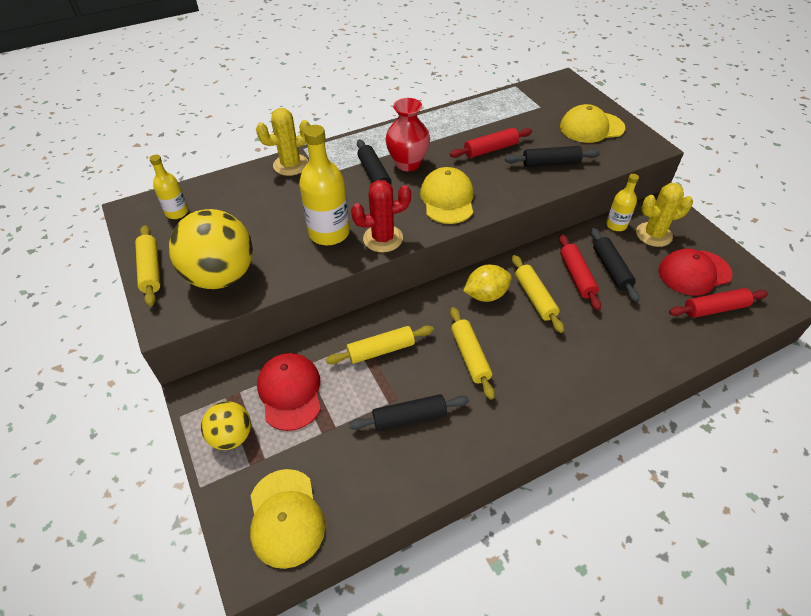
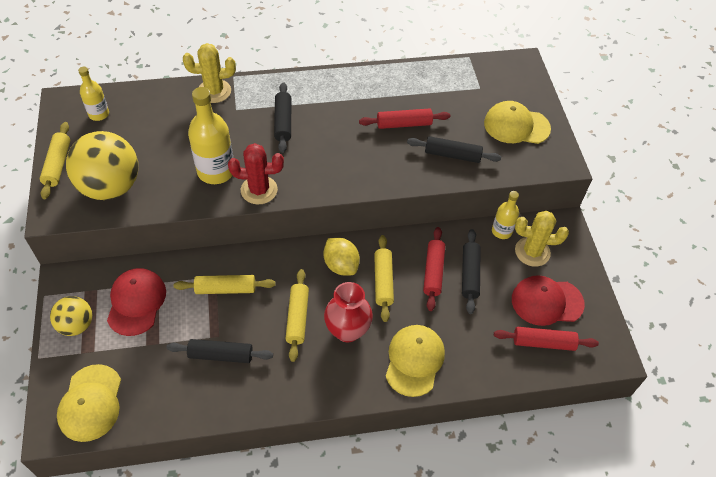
camera: 15 degrees right, 5 degrees up
(408, 163) = (319, 118): red vase -> red vase (347, 330)
(447, 199) = (335, 166): yellow cap -> yellow cap (414, 360)
(486, 295) = (341, 265): yellow lemon -> yellow lemon turned 60 degrees clockwise

